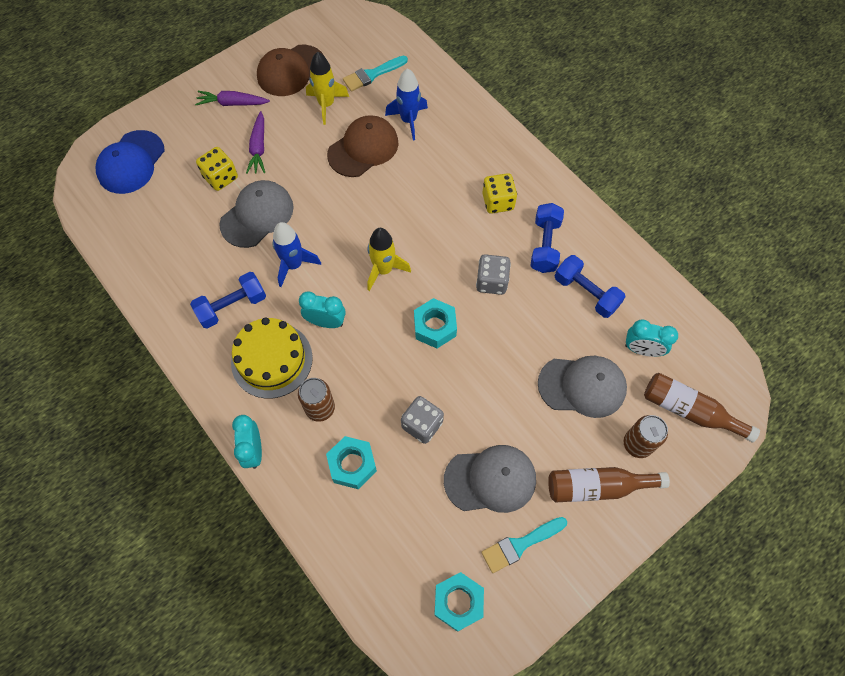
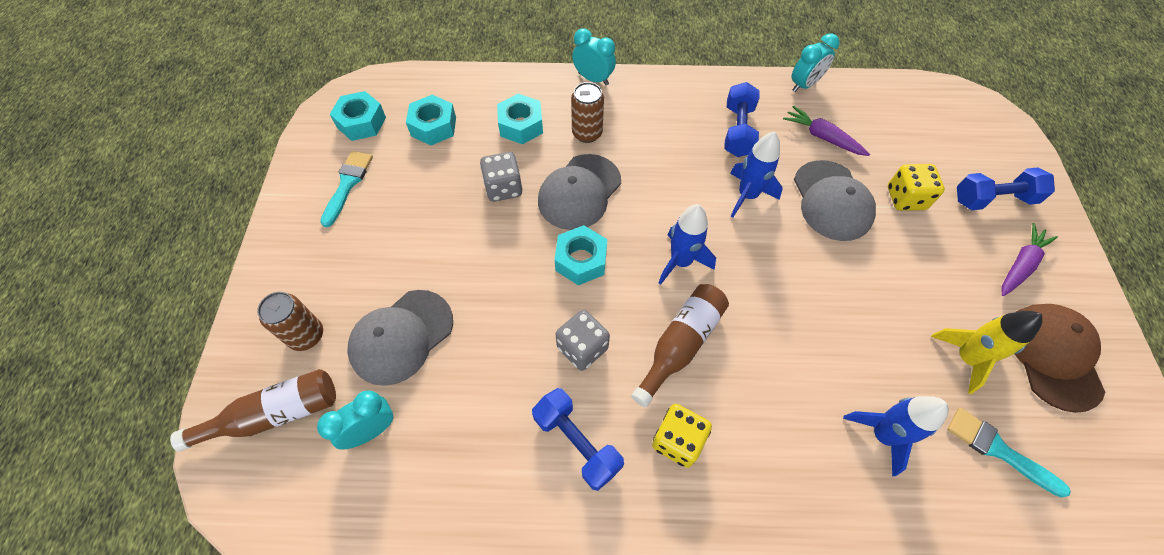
camera: 130 degrees right, 5 degrees down
(131, 162) = (973, 142): blue cap -> none
(258, 148) = (930, 251): purple carrot -> purple carrot (822, 137)
(272, 360) = (660, 128): yellow cake -> none
(326, 322) = (663, 183): turquoise clock -> turquoise clock (804, 85)
(363, 148) = (864, 351): brown cap -> none
(372, 74) = (998, 449): turquoise brush -> turquoise brush turned 60 degrees counterclockwise
(384, 270) = (680, 262): yellow rocket -> blue rocket
(411, 534) = (433, 126): none -> turquoise nut
(490, 479) = (411, 201): grey cap -> grey cap (579, 192)
(586, 293) = (482, 433): blue dumbbell -> blue dumbbell (993, 199)
(597, 487) = (317, 271): brown bottle -> brown bottle (680, 344)

